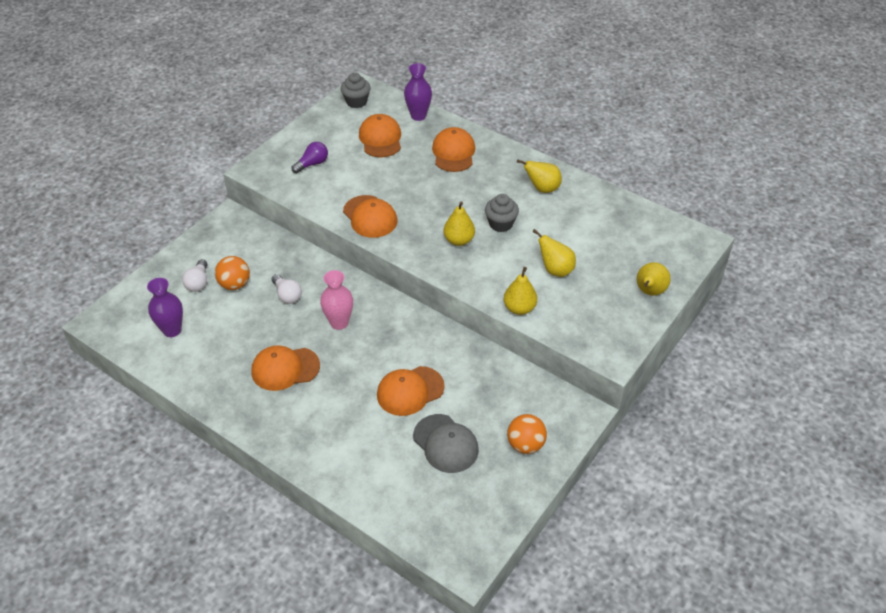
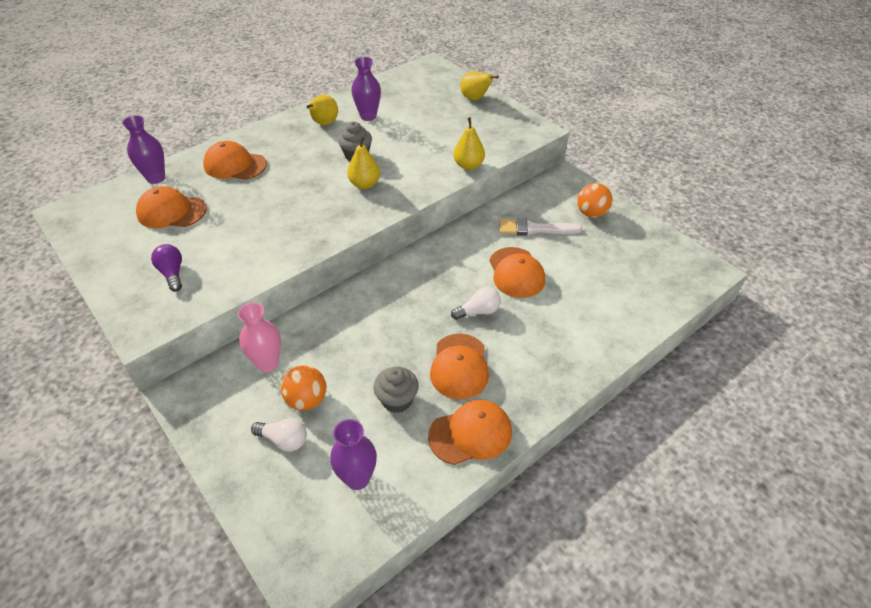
camera: 75 degrees left, 0 degrees up
(287, 295) = (348, 350): white light bulb -> white light bulb (478, 311)
(339, 323) = (409, 311): pink vase -> pink vase (268, 363)
(356, 102) = (88, 220): grey cupcake -> grey cupcake (397, 400)
(370, 217) = (294, 239): orange cap -> orange cap (470, 434)
(445, 443) = (582, 260): grey cap -> none
(480, 397) = (534, 229): none -> white brush
(555, 270) = (430, 137): yellow pear -> none
(570, 216) = (368, 116): none -> purple vase

